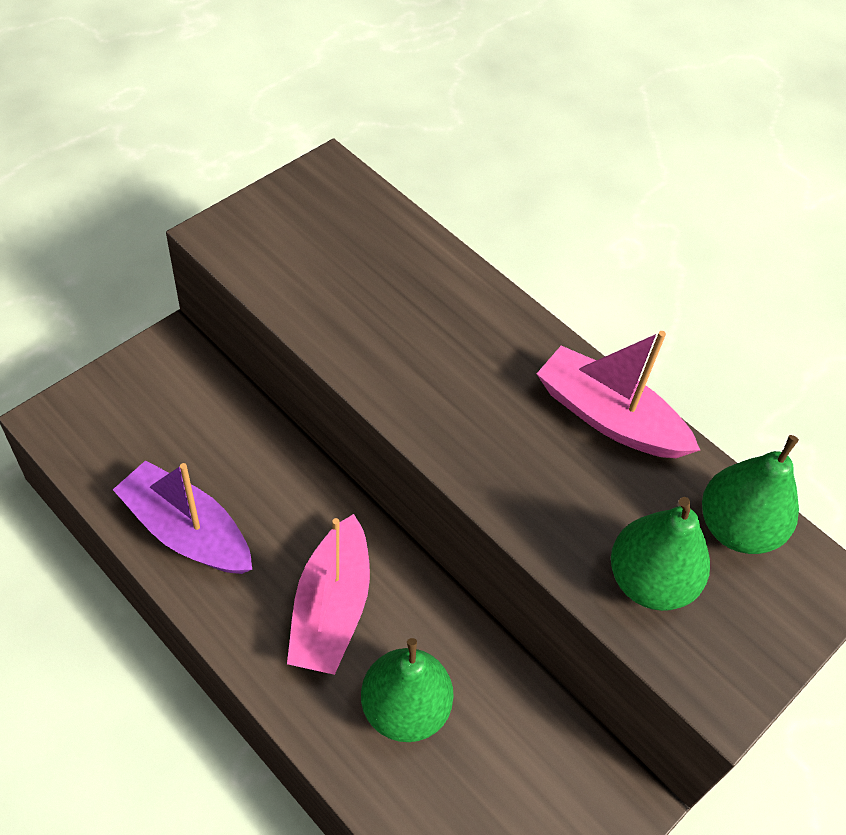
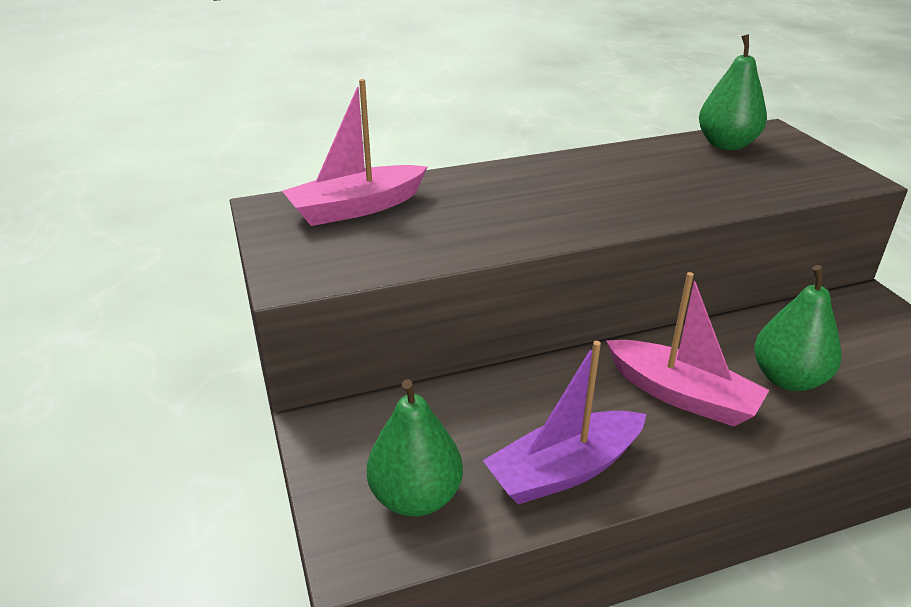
camera: 60 degrees left, 20 degrees down
(608, 417) = (618, 160): pink boat -> pink boat (356, 208)
(649, 581) = (763, 179): green pear -> green pear (416, 497)

